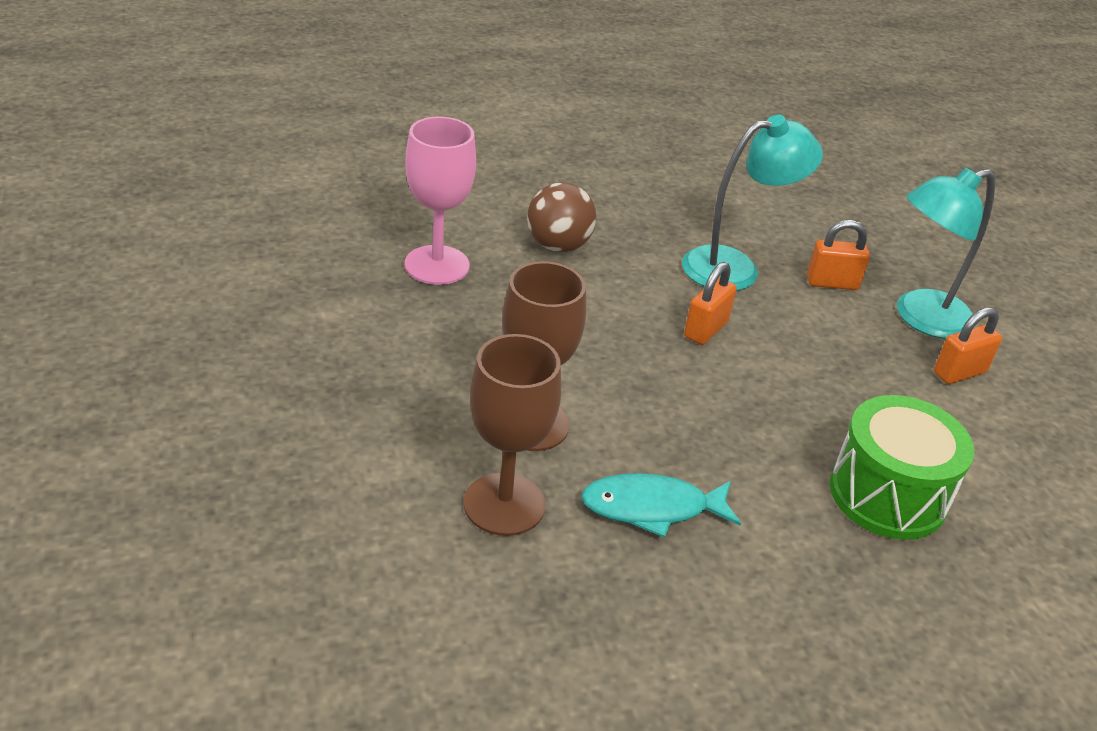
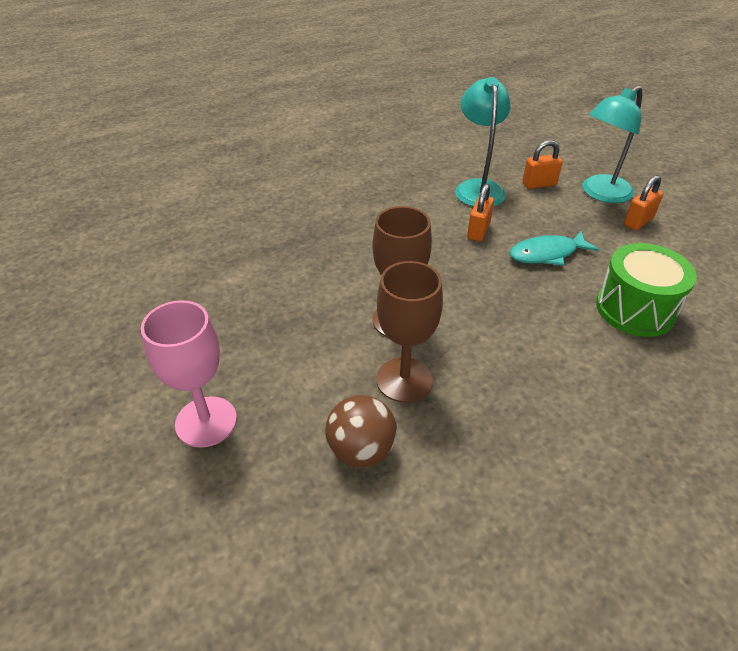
camera: 10 degrees left, 5 degrees up
(437, 265) = (292, 229): pink goblet -> pink goblet (206, 421)
(558, 245) = (364, 199): brown ball -> brown ball (361, 451)
(652, 508) = (499, 356): turquoise fish -> turquoise fish (547, 254)
(735, 267) = (478, 188): turquoise lamp -> turquoise lamp turned 60 degrees counterclockwise

